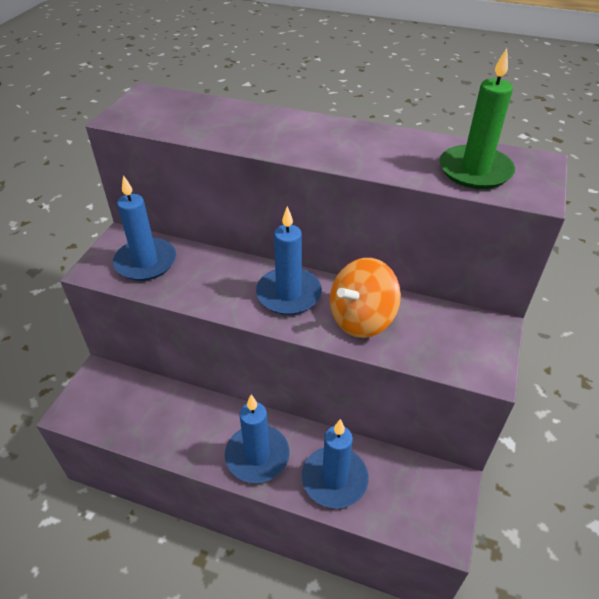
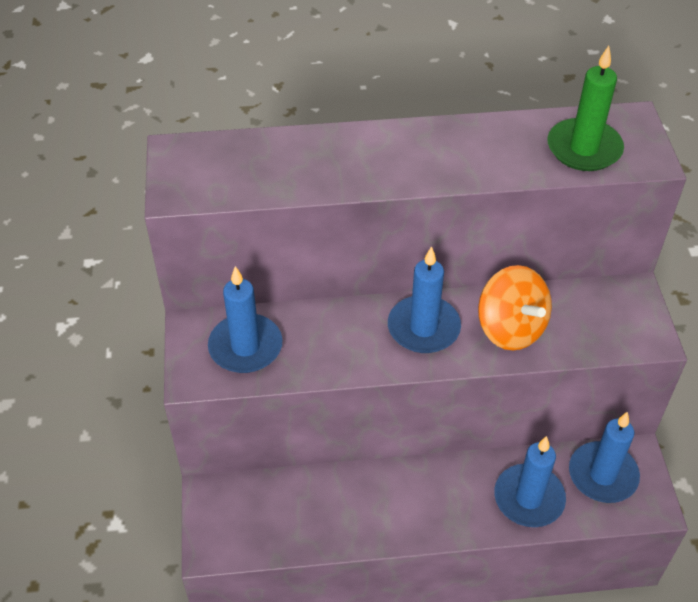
camera: 25 degrees left, 5 degrees up
(257, 456) = (442, 508): blue candle -> blue candle (602, 475)
(361, 319) = (510, 328): orange spinning top -> orange spinning top turned 60 degrees counterclockwise

